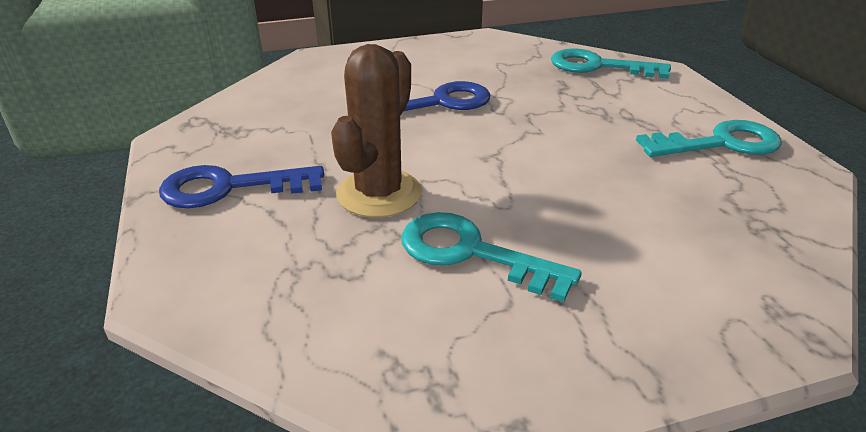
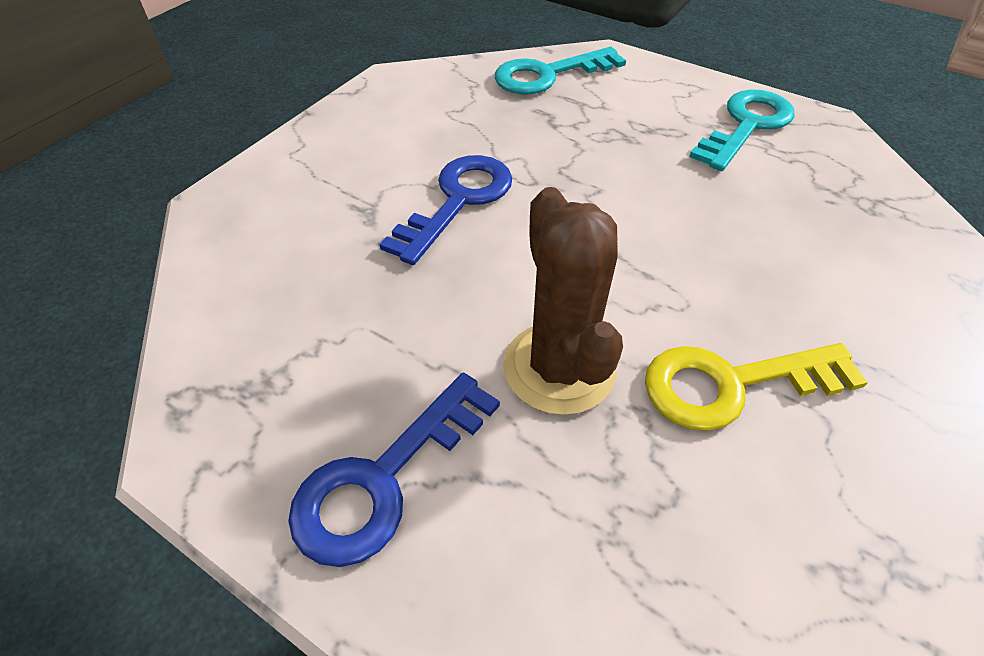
camera: 40 degrees left, 15 degrees up
(472, 253) = (732, 384): turquoise key -> yellow key

